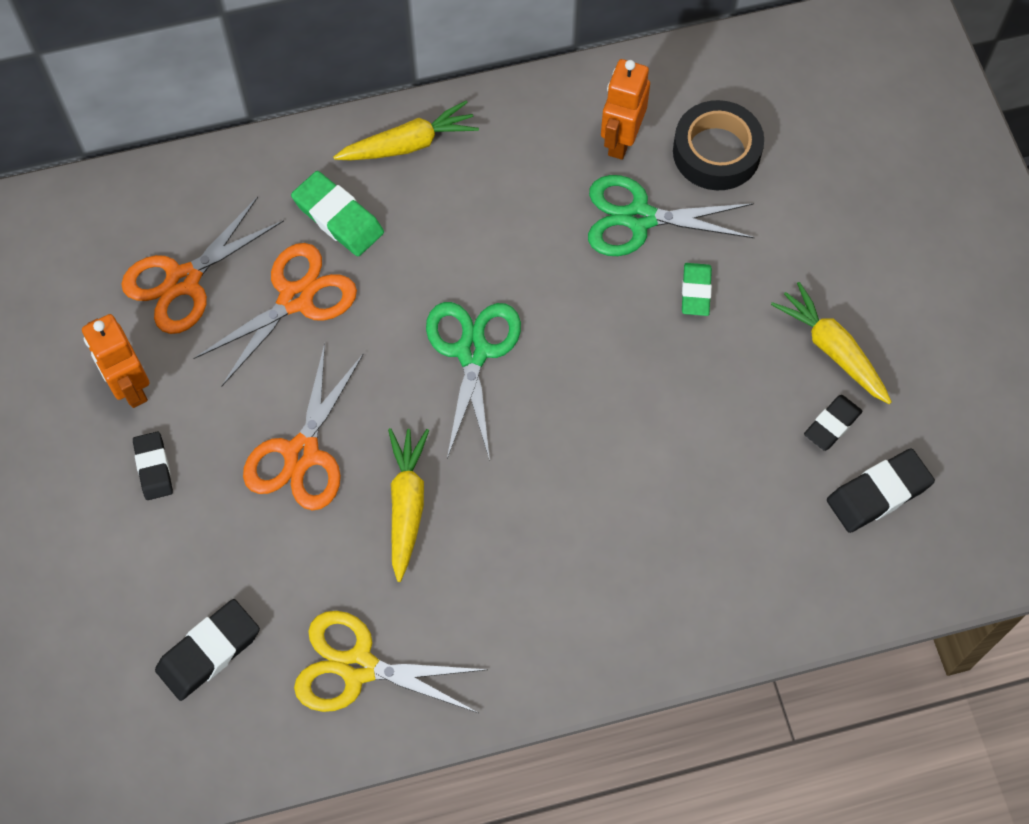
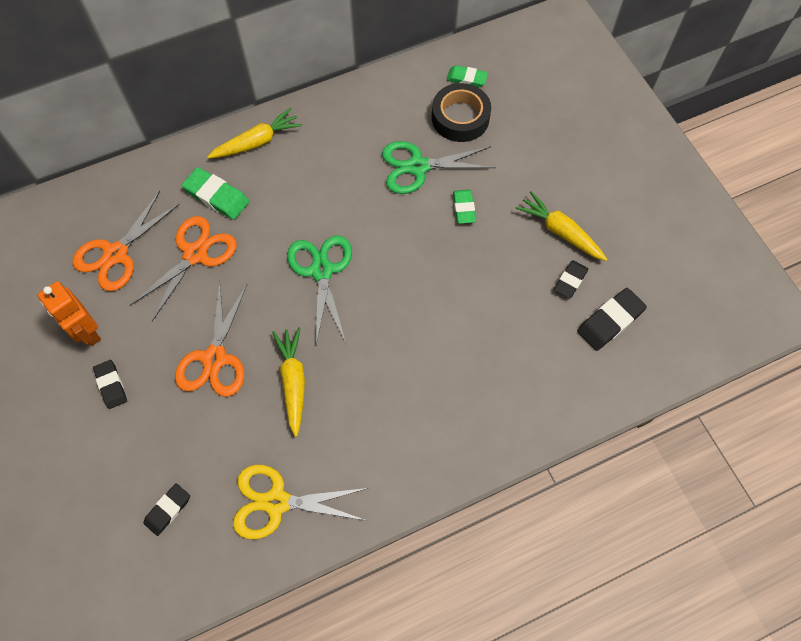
camera: 10 degrees left, 0 degrees up
(209, 652) = (168, 510): black eraser -> black eraser, size x0.66
(621, 140) = (397, 119): orange robot -> none
(737, 92) = (466, 79): none -> green eraser

